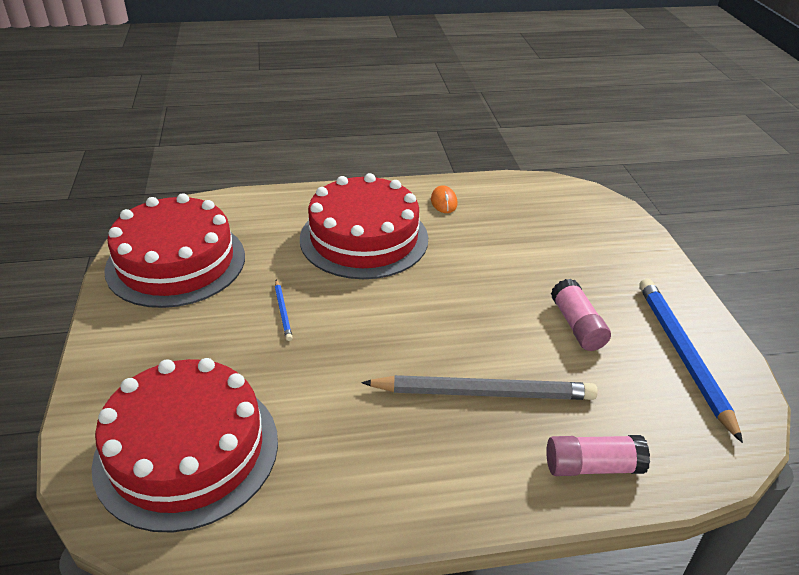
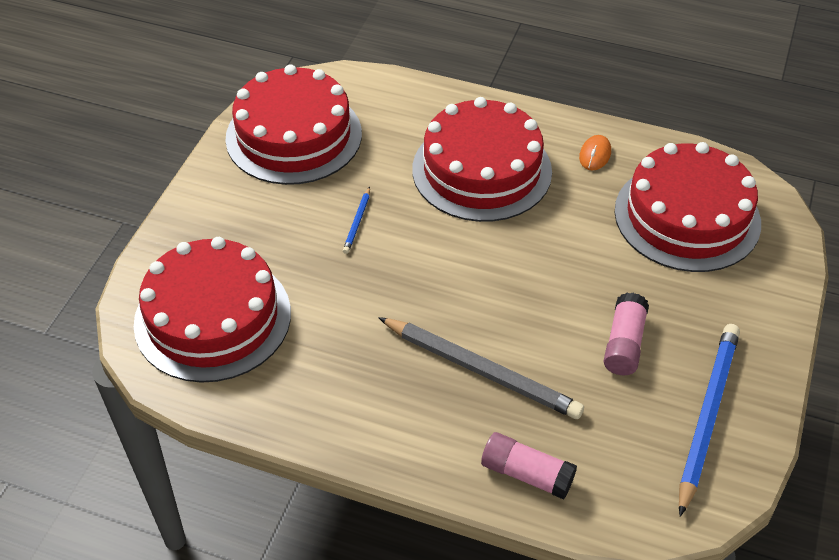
camera: 30 degrees right, 10 degrees up
(543, 221) = (687, 216): none -> red cake

